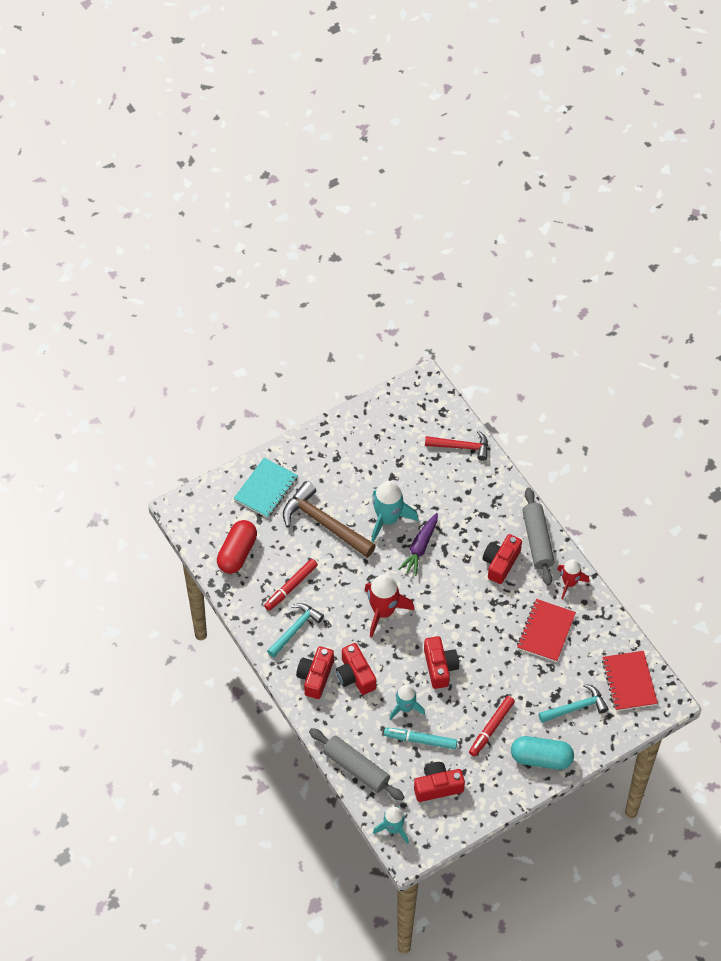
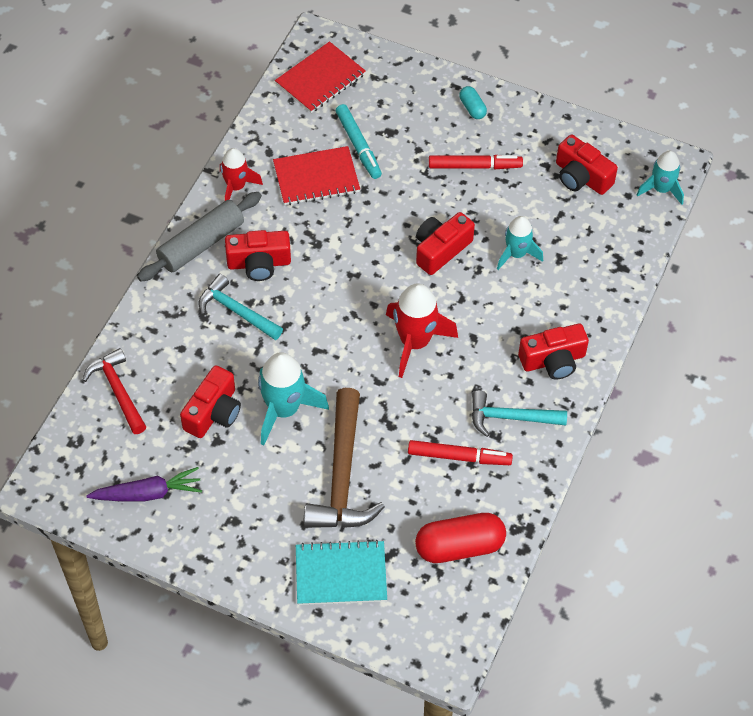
camera: 125 degrees left, 0 degrees up
(355, 675) = (518, 323): red camera -> red camera (213, 412)
(356, 768) = (626, 259): grey rolling pin -> none
(420, 548) = (299, 353): purple carrot -> purple carrot (148, 493)
(420, 740) = (543, 220): turquoise marker -> turquoise marker (358, 145)
(541, 758) = (472, 108): turquoise capsule -> turquoise capsule, size x0.50
(576, 707) = (388, 108): turquoise hammer -> turquoise hammer (236, 311)

